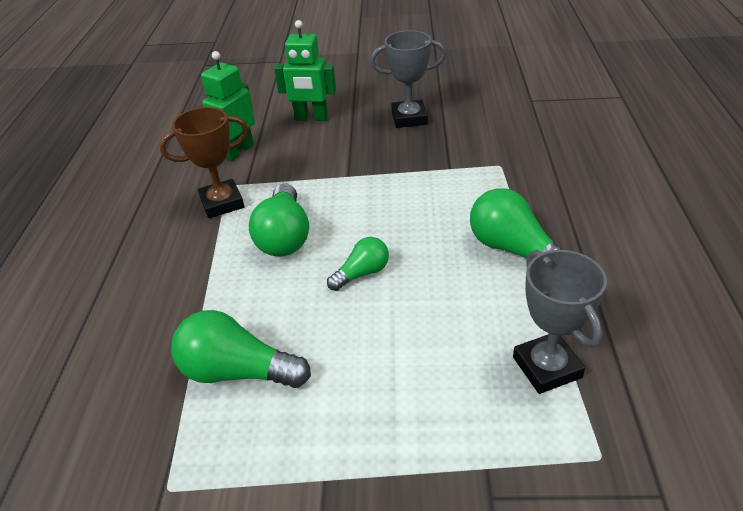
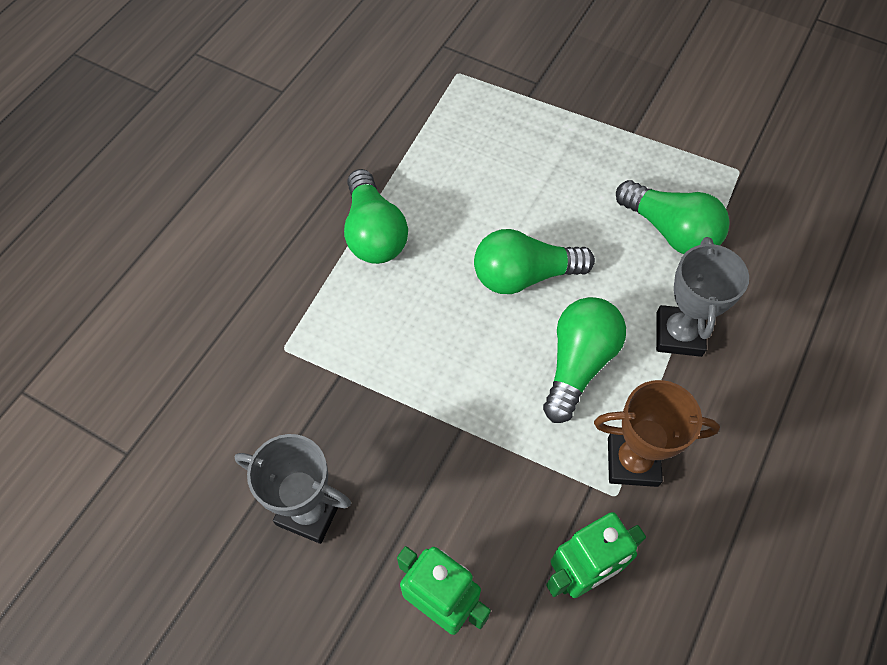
camera: 155 degrees left, 20 degrees up
(362, 273) = (524, 276): green light bulb -> green light bulb, size x1.68
(547, 367) = (440, 131): grey trophy -> grey trophy (678, 334)

